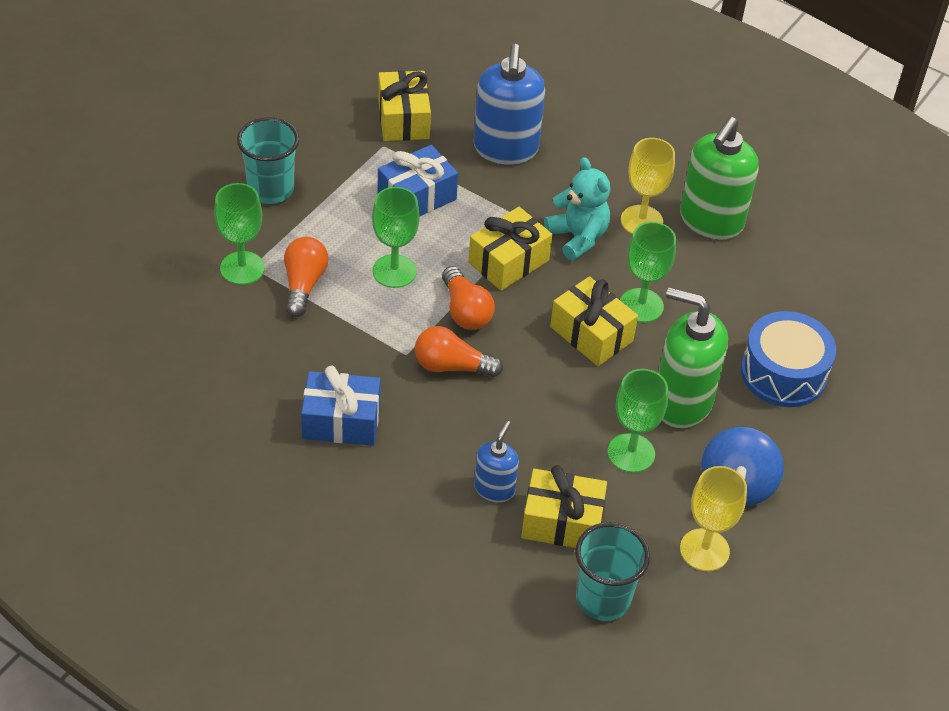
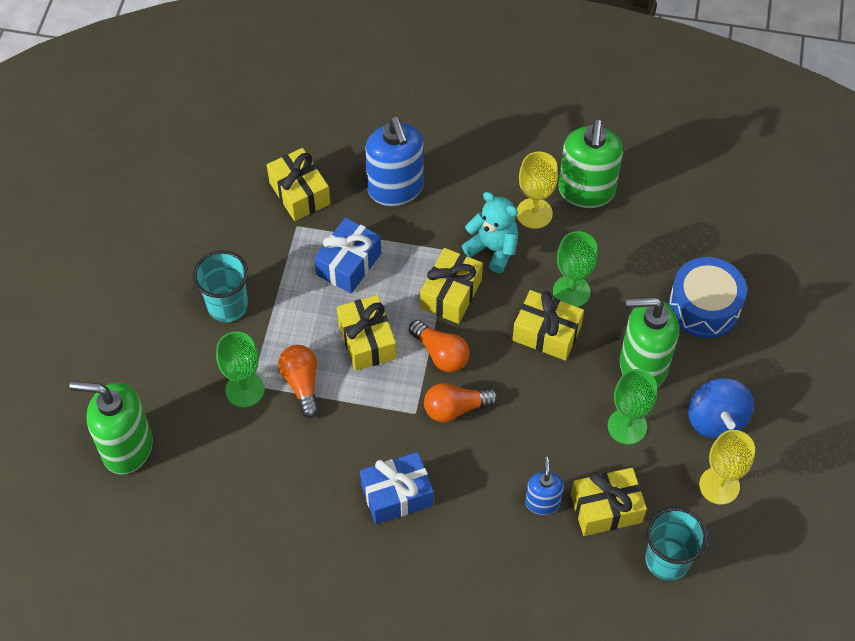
camera: 20 degrees left, 10 degrees up
(93, 275) = (127, 448): none -> green soap dispenser
(394, 271) = (367, 341): green goblet -> yellow gift

